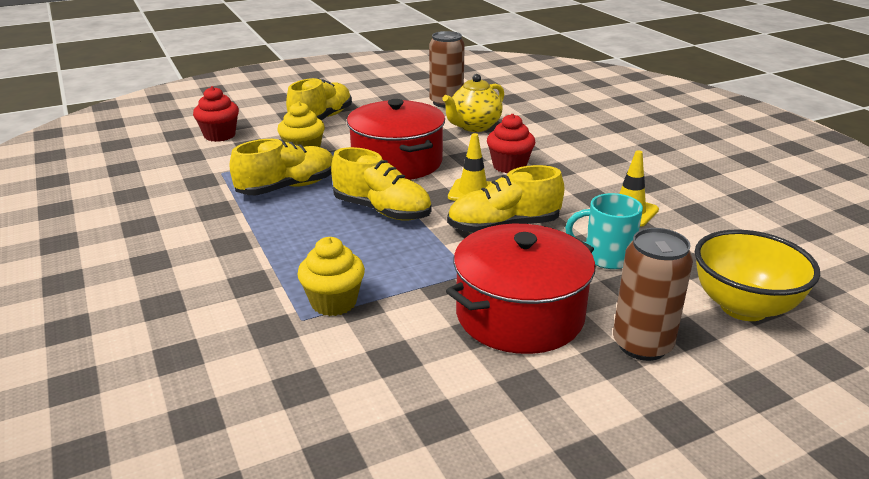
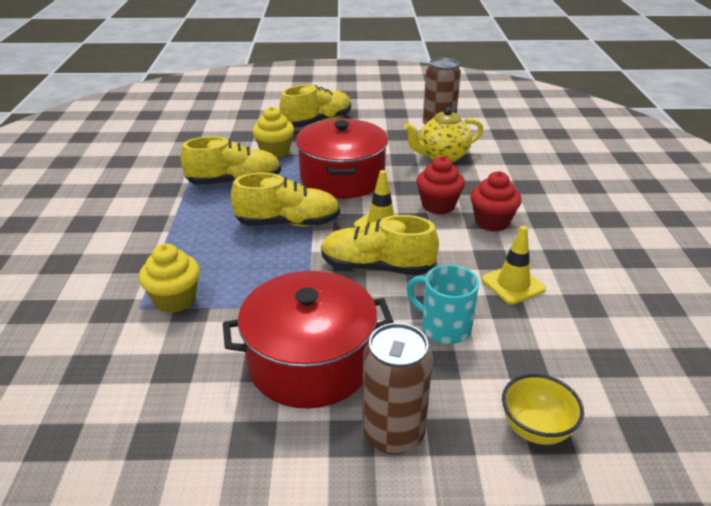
camera: 25 degrees right, 5 degrees up
(219, 135) = (226, 122): red cupcake -> red cupcake (492, 222)
(382, 210) = (288, 223): yellow shoe -> yellow shoe turned 60 degrees counterclockwise
(743, 307) = (535, 429): yellow bowl -> yellow bowl, size x0.62

